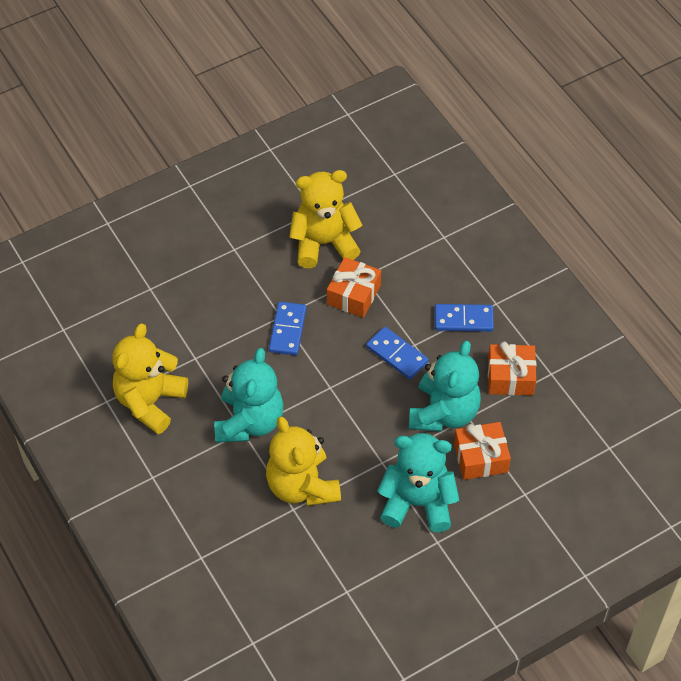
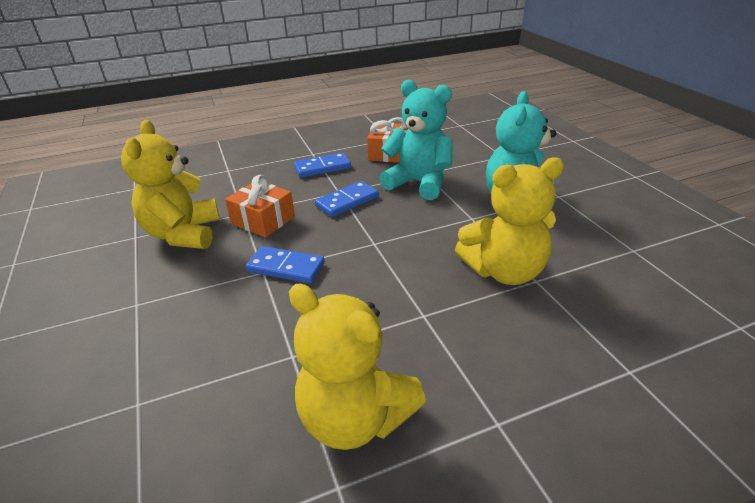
camera: 80 degrees left, 20 degrees down
(249, 422) = (410, 308): turquoise teddy bear -> none
(463, 319) = (322, 167): blue domino -> blue domino turned 60 degrees clockwise
(480, 457) = (468, 170): orange gift -> none

